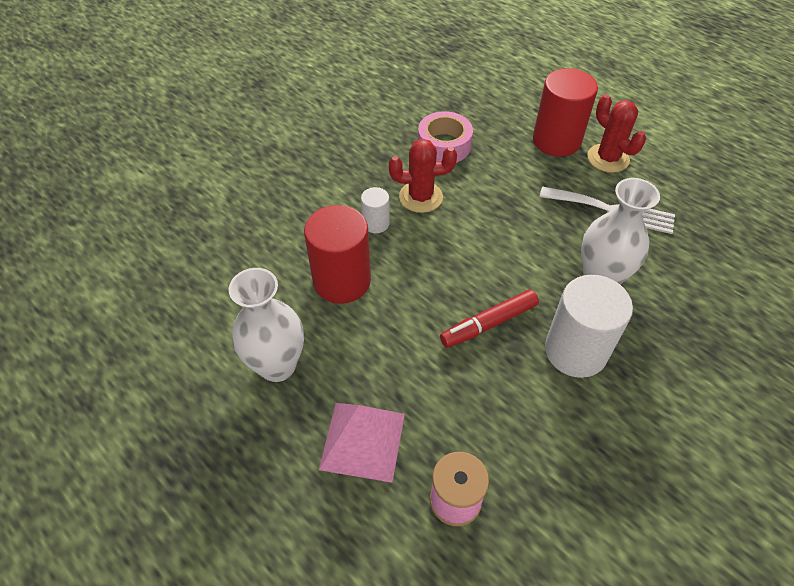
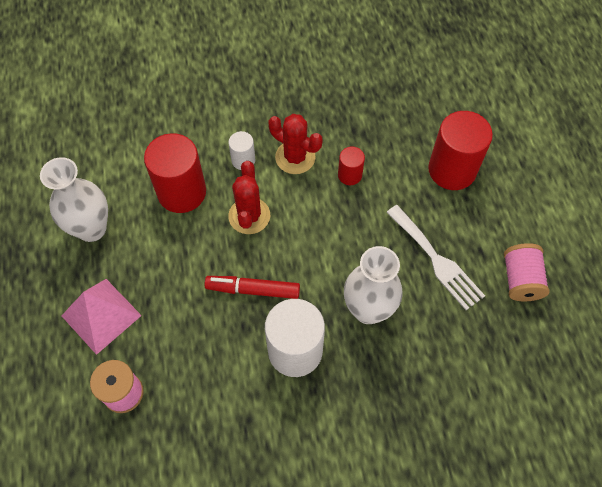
camera: 35 degrees right, 10 degrees up
(444, 145) = (354, 121): pink tape -> none
(480, 186) = (349, 175): none -> red cylinder
(608, 158) = (480, 212): red cactus -> red cactus (249, 216)
(685, 189) = (520, 280): none -> pink spool

